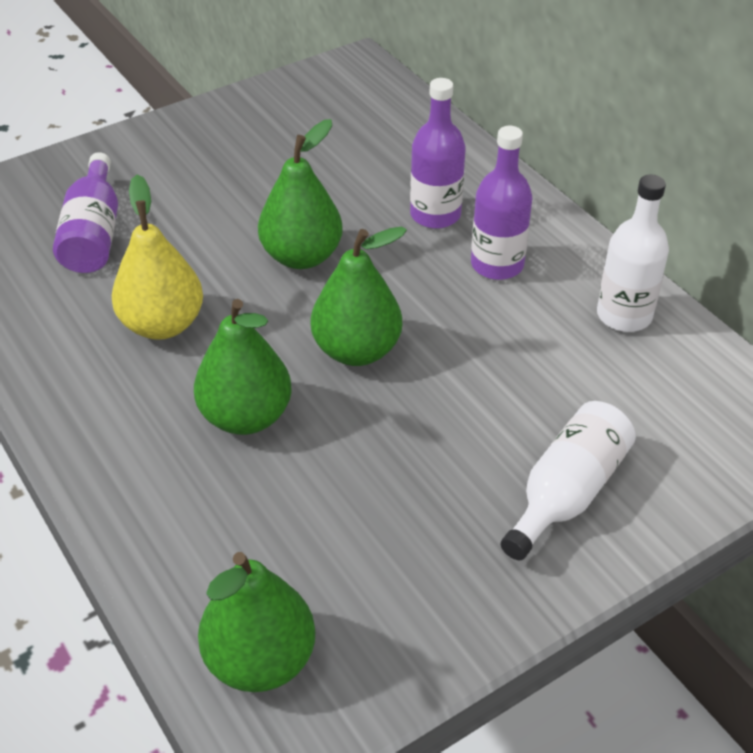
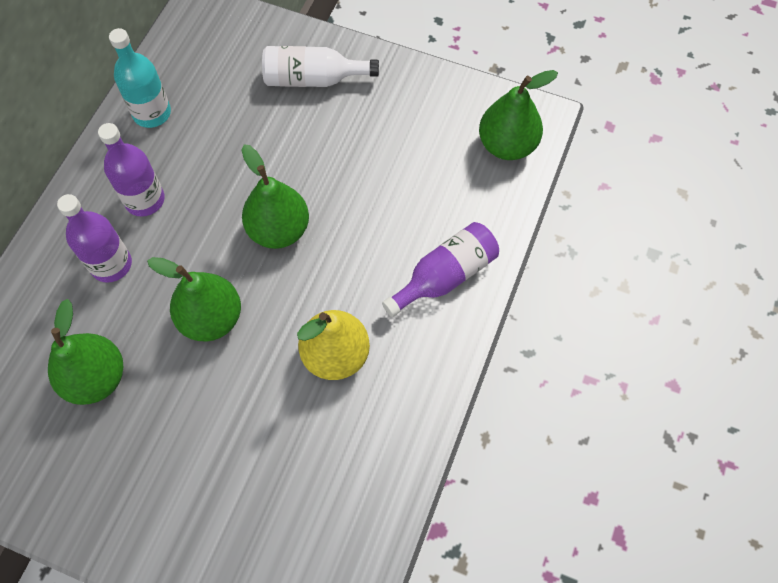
camera: 125 degrees left, 20 degrees up
(94, 234) = (279, 479): purple bottle -> purple bottle (444, 276)
(246, 416) = (373, 252): green pear -> green pear (96, 378)
(624, 315) = (152, 113): white bottle -> turquoise bottle

